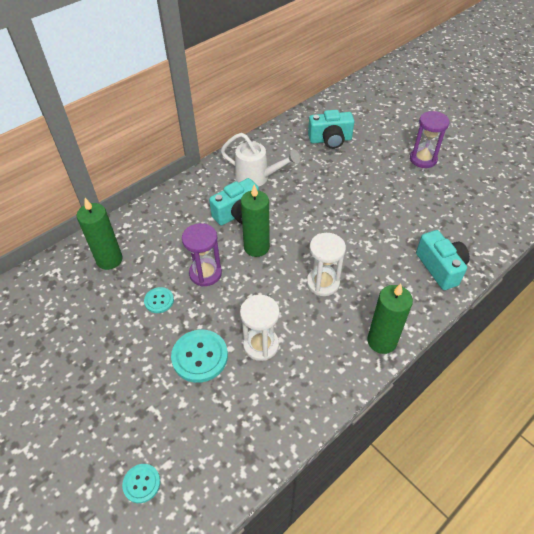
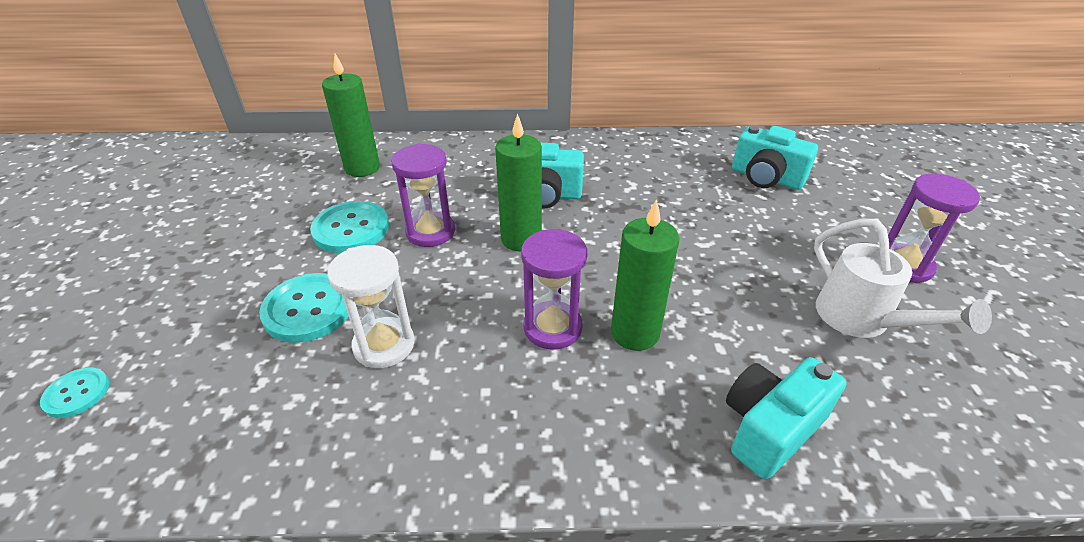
camera: 40 degrees right, 10 degrees down
(159, 301) = (351, 229): turquoise button -> turquoise button, size x1.77
(257, 177) = (614, 172): white watering can -> white watering can (861, 320)
(323, 283) = (552, 327): white hourglass -> purple hourglass
(382, 341) = (542, 462): green candle -> green candle (635, 333)
(440, 268) = (770, 428): turquoise camera -> turquoise camera turned 150 degrees counterclockwise

